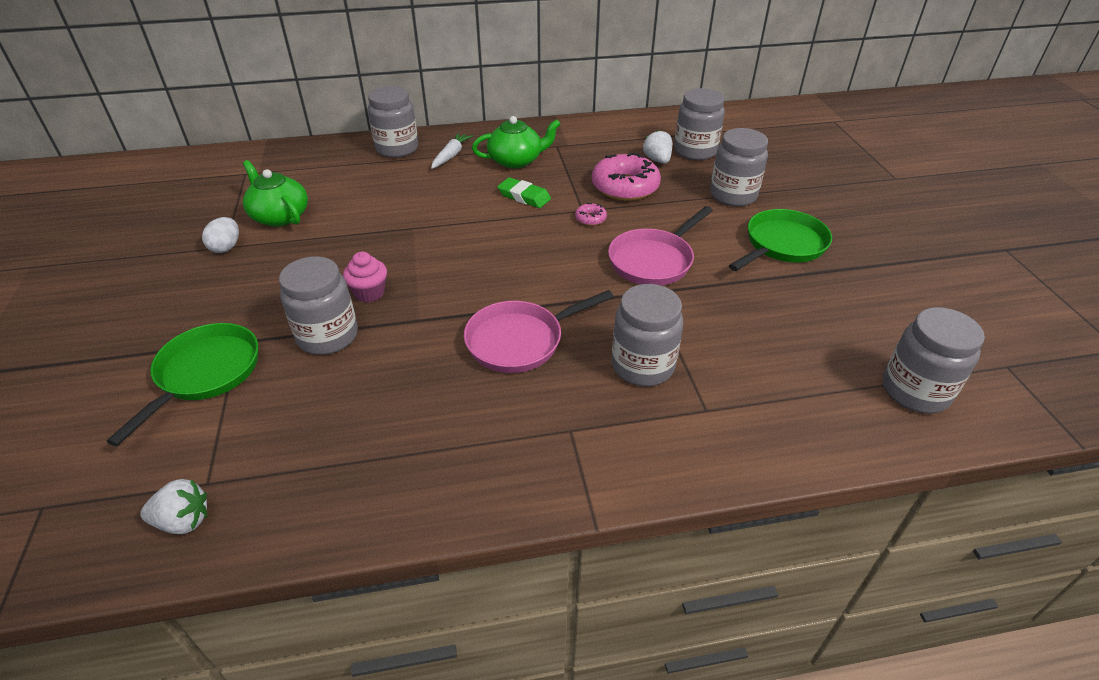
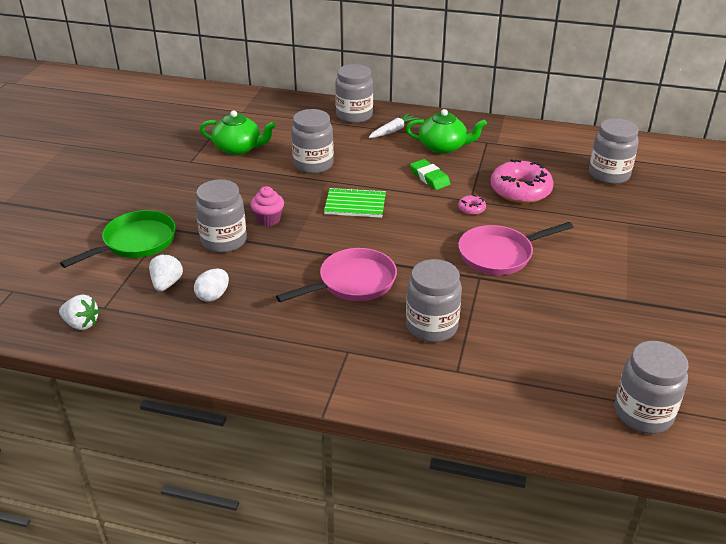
camera: 25 degrees right, 5 degrees down
(226, 247) = (191, 162): white egg -> white egg (213, 296)
(279, 216) = (239, 148): green teapot -> green teapot turned 120 degrees clockwise
(462, 247) = (355, 205): none -> green notebook
(520, 341) = (353, 282): pink pan -> pink pan turned 150 degrees clockwise
(657, 160) = (567, 174): white strawberry -> white strawberry (167, 284)
(733, 195) = (613, 221): grey jar -> grey jar (313, 164)
(782, 245) = (624, 272): green pan -> none

